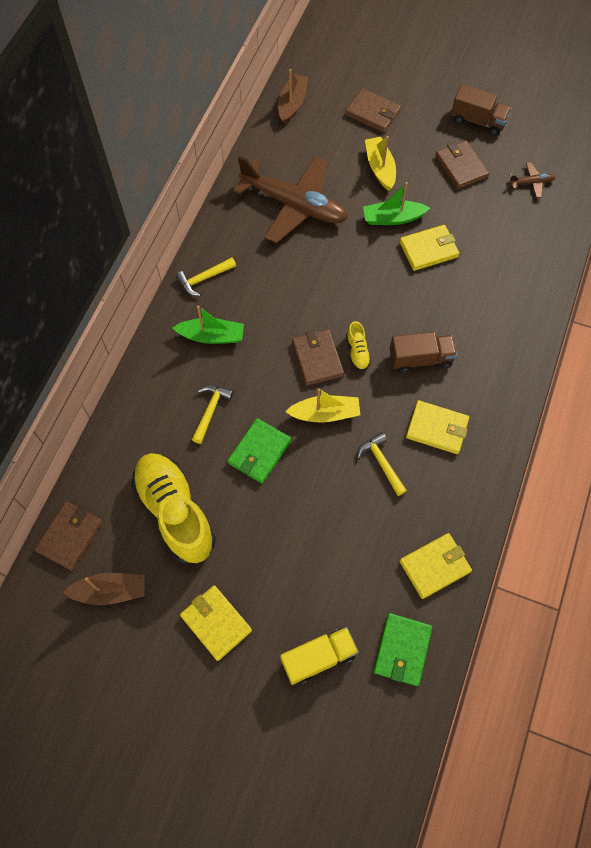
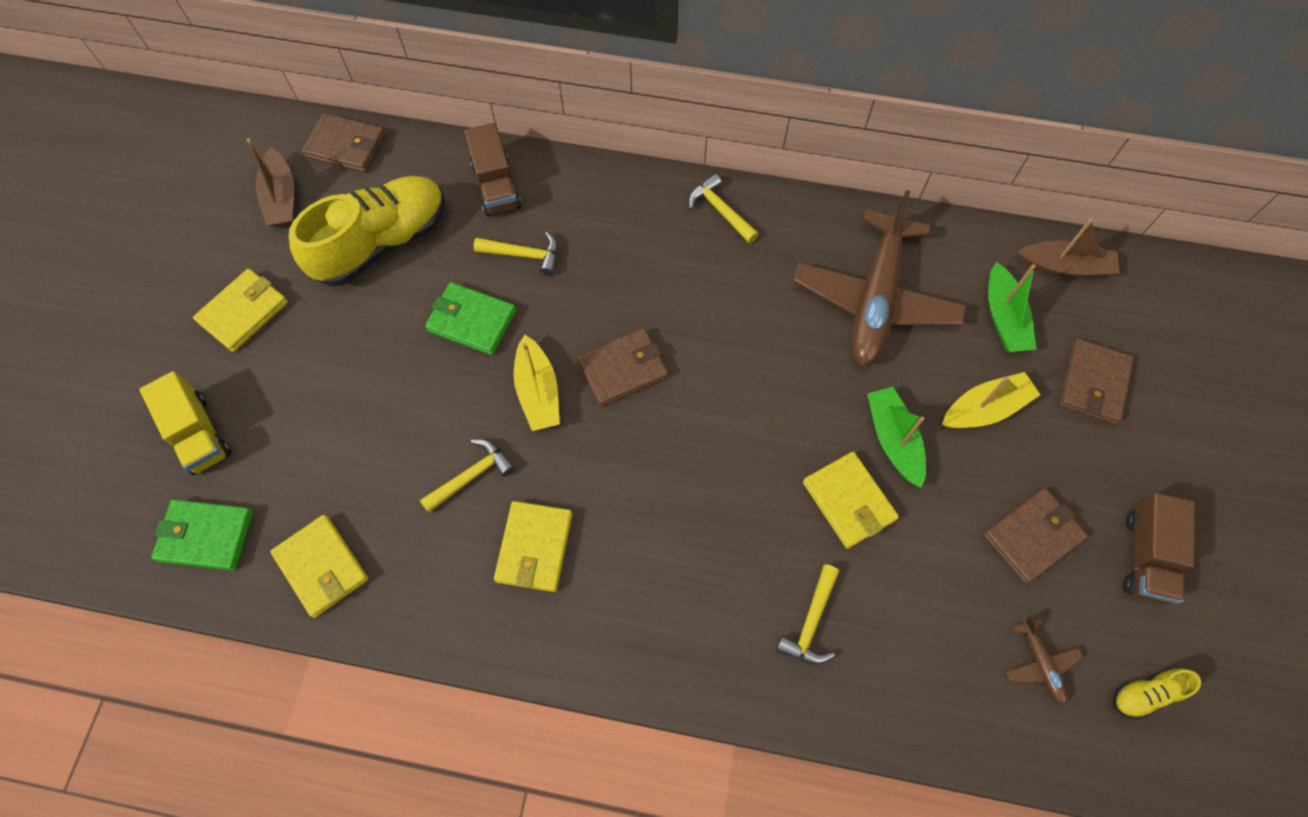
camera: 80 degrees right, 0 degrees up
(211, 336) = (634, 236): green boat -> green boat (1003, 318)
(357, 352) = (643, 420): yellow shoe -> yellow shoe (1145, 694)
(420, 359) = (647, 511): brown truck -> brown truck (496, 185)
(499, 284) = (811, 622): none -> yellow hammer

